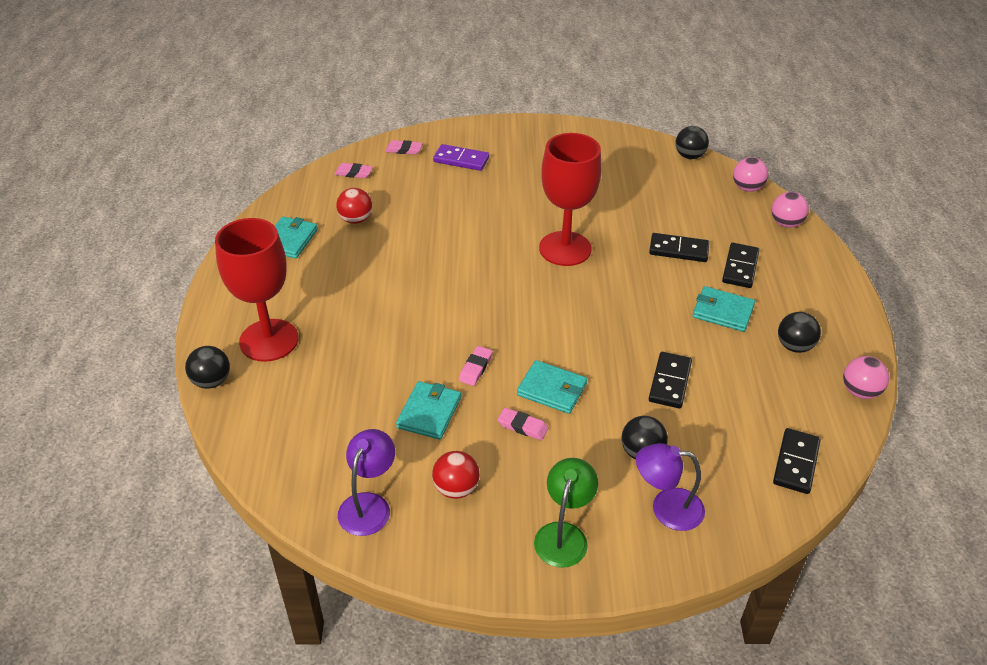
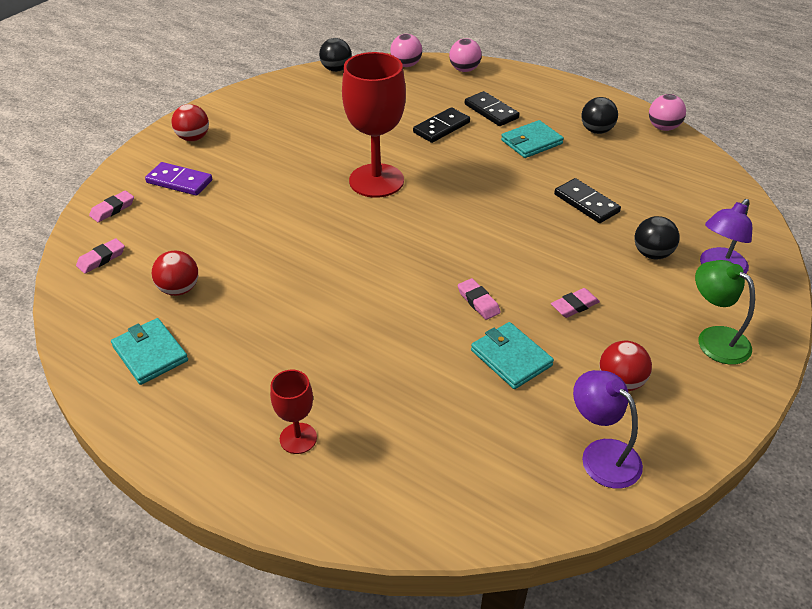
camera: 55 degrees left, 0 degrees up
(211, 381) = (318, 519): black ball -> none
(269, 340) = (298, 438): red goblet -> red goblet, size x0.49
(461, 160) = (179, 181): purple domino -> purple domino turned 60 degrees clockwise
(515, 139) = (193, 138): none -> red ball
(552, 389) = (543, 268): turquoise wallet -> none
(796, 463) = (712, 187): black domino -> none

